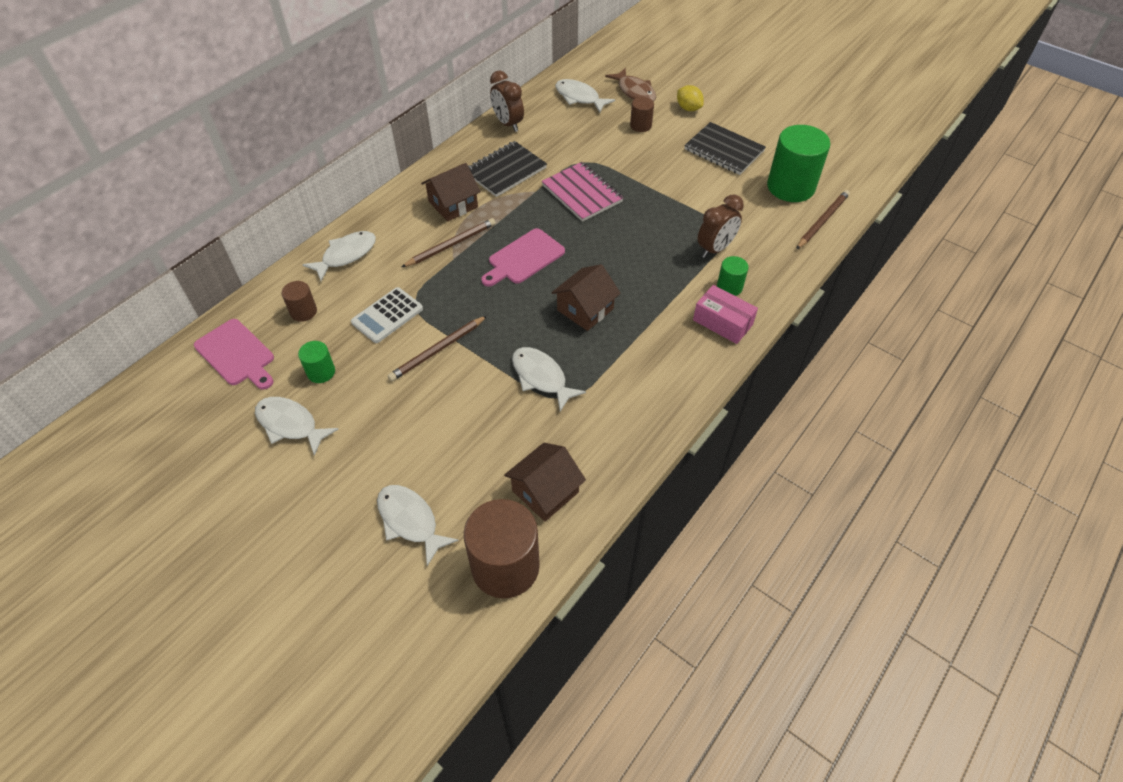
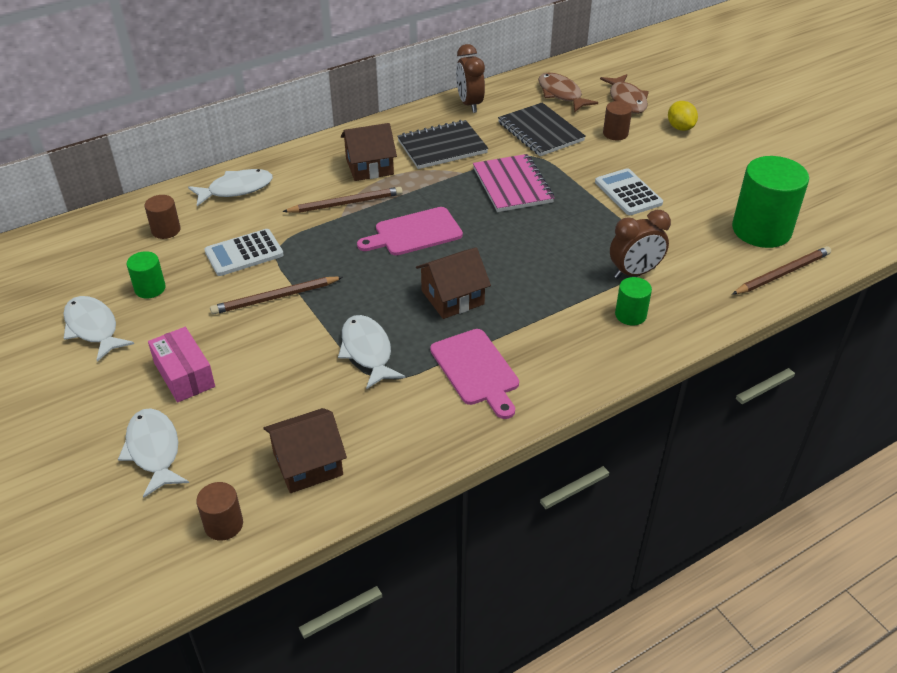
camera: 20 degrees right, 10 degrees down
(237, 354) = (82, 253): pink cutting board -> pink cutting board (476, 370)
(505, 566) = (223, 524): brown cylinder -> brown cylinder, size x0.49
(579, 97) = (561, 94): white fish -> brown fish
(676, 178) = (628, 193): none -> white calculator
(722, 322) = (602, 349): pink box -> pink box (184, 375)
(724, 150) = (699, 177): black notebook -> black notebook (540, 132)

